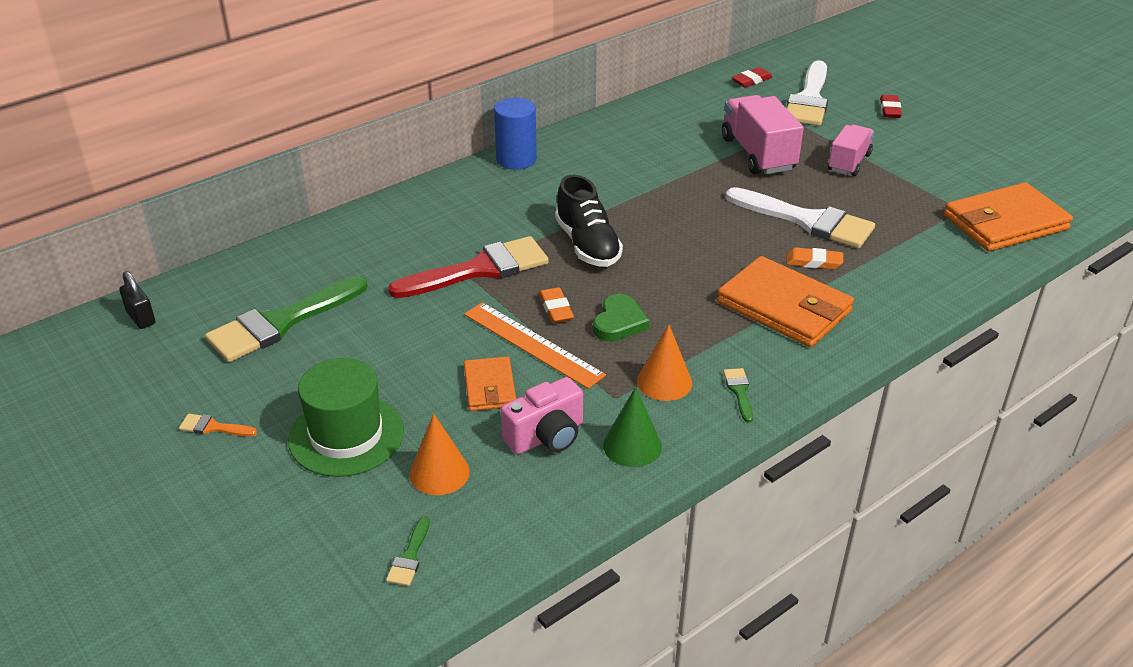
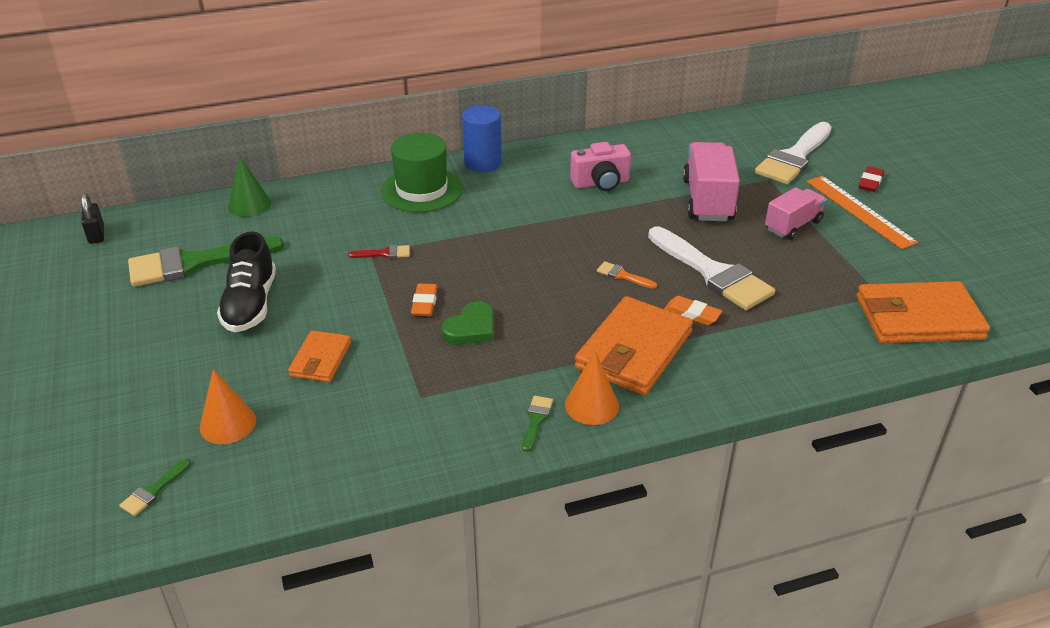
camera: 20 degrees right, 0 degrees up
(213, 427) = (85, 337): orange brush -> orange brush (623, 275)
(346, 435) = (178, 371): green hat -> green hat (422, 190)
(480, 269) = (384, 253): red brush -> red brush, size x0.41
(532, 344) = (383, 330): orange ruler -> orange ruler (859, 211)
(546, 436) = (337, 416): pink camera -> pink camera (601, 183)
(587, 245) = (492, 252): black shoe -> black shoe (250, 304)
(632, 445) = (405, 444): green cone -> green cone (249, 205)
(664, 382) = (474, 393): orange cone -> orange cone (591, 405)
(751, 80) = (748, 130): red eraser -> none
(784, 307) = (633, 350): orange wallet -> orange wallet turned 60 degrees clockwise

